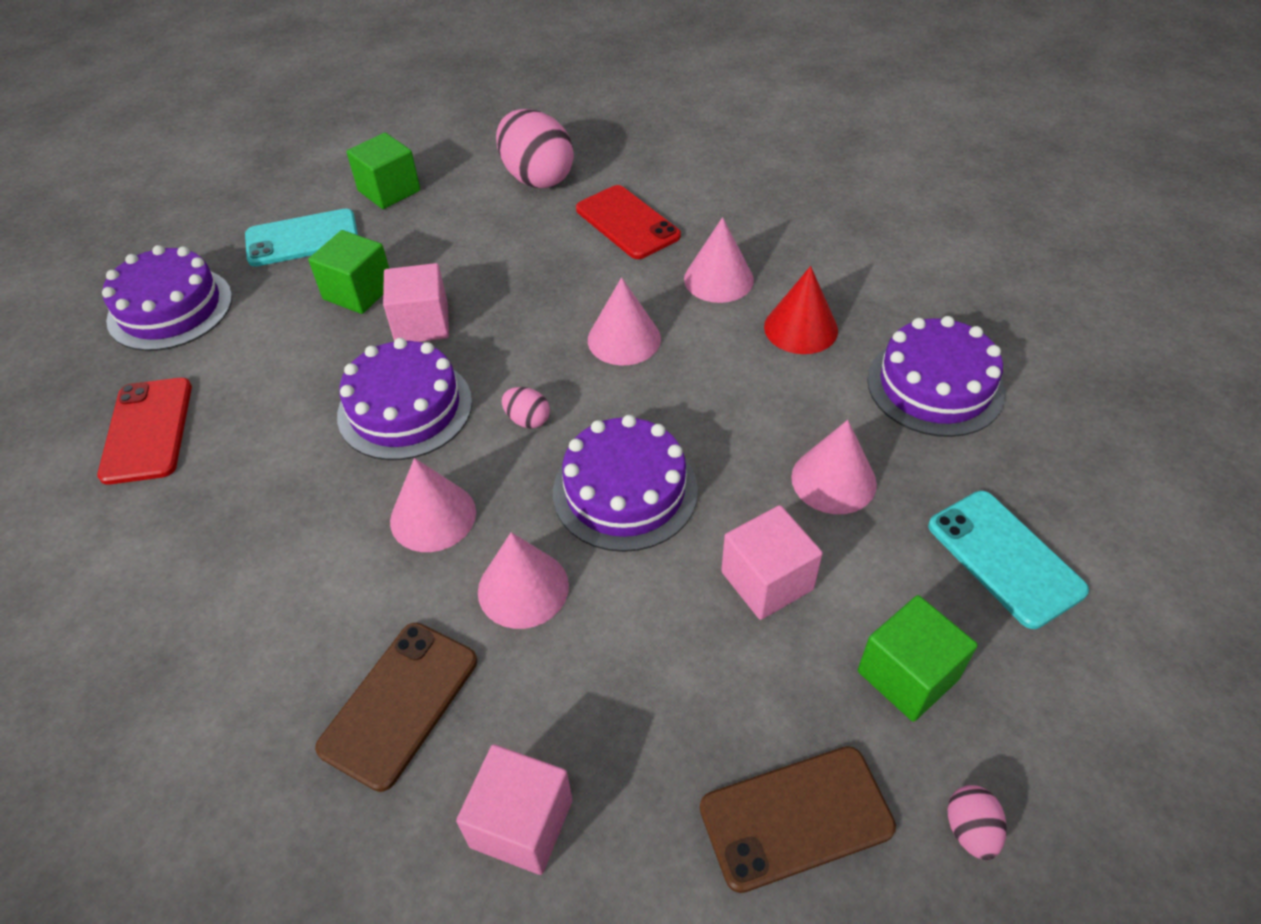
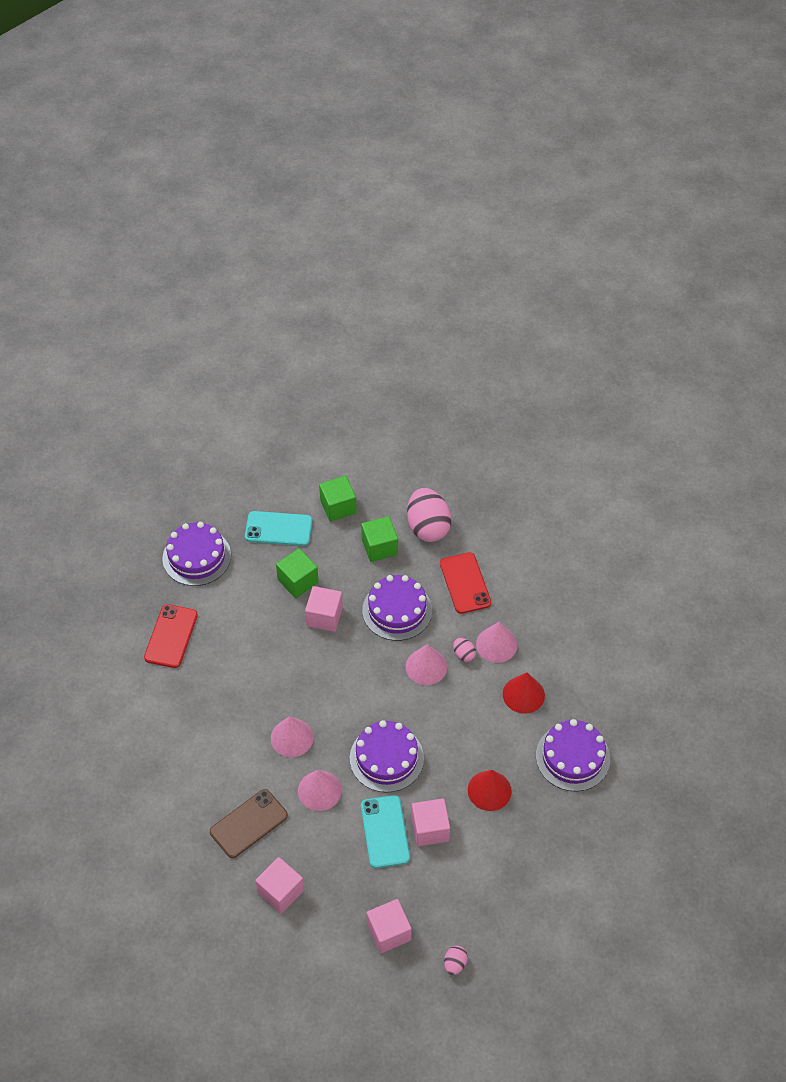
camera: 20 degrees right, 5 degrees up
(405, 408) = (298, 669): purple cake -> purple cake (397, 610)
(527, 420) = (356, 699): pink egg -> pink egg (464, 654)
(796, 818) = (389, 932): brown phone -> pink cube
(833, 480) = (489, 790): pink cone -> red cone
(907, 675) = (467, 895): green cube -> green cube (379, 547)
(1004, 558) = (545, 860): turquoise phone -> turquoise phone (385, 831)

